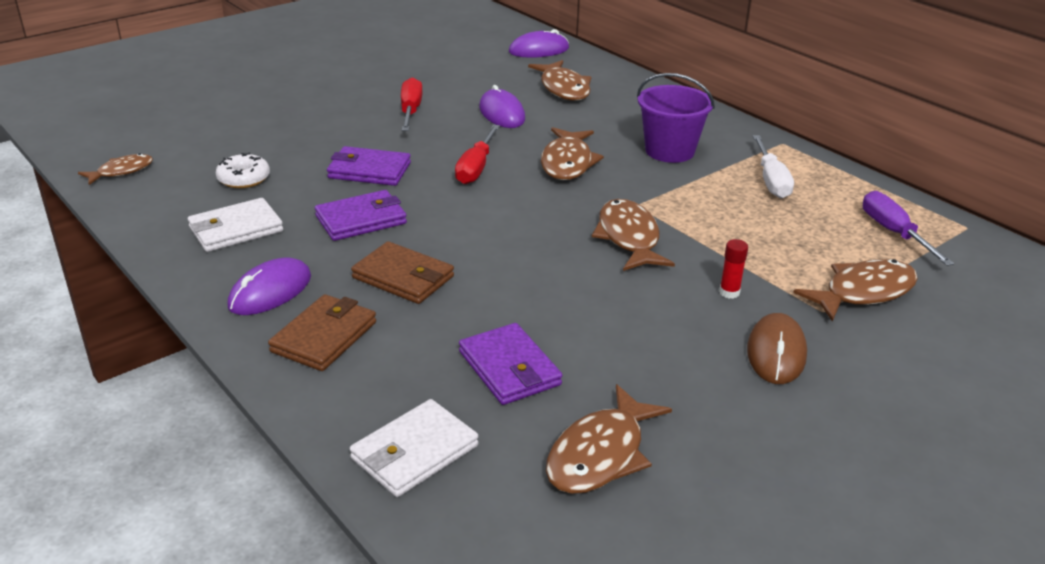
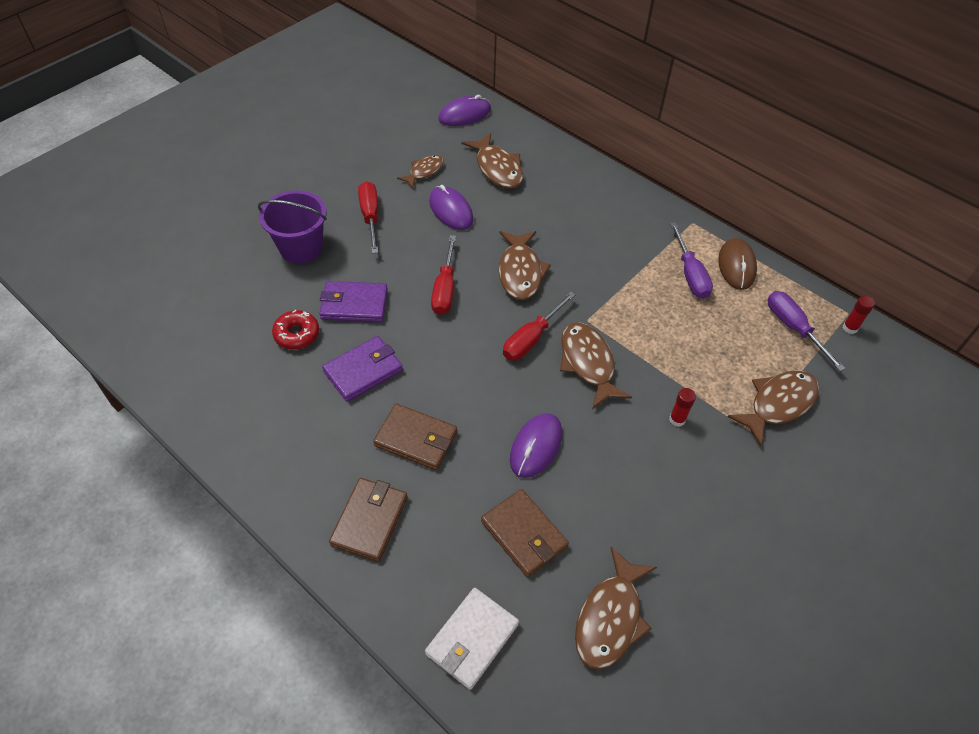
camera: 10 degrees left, 20 degrees up
(121, 171) = (135, 334): brown fish -> brown fish (424, 171)
(236, 229) = (259, 398): white wallet -> none
(244, 179) = (247, 330): white donut -> none
(270, 291) = (311, 473): purple mouse -> purple mouse (536, 446)
(297, 186) = (297, 334): none -> red donut
(509, 368) = (524, 534): purple wallet -> brown wallet
(566, 213) = (531, 338): none -> red screwdriver
(669, 151) = (602, 245): purple bucket -> purple bucket (301, 248)
(771, 180) = (690, 274): white screwdriver -> purple screwdriver
(776, 352) = (722, 484): brown mouse -> brown mouse (736, 266)
(967, 239) = (850, 328): none -> red glue stick

